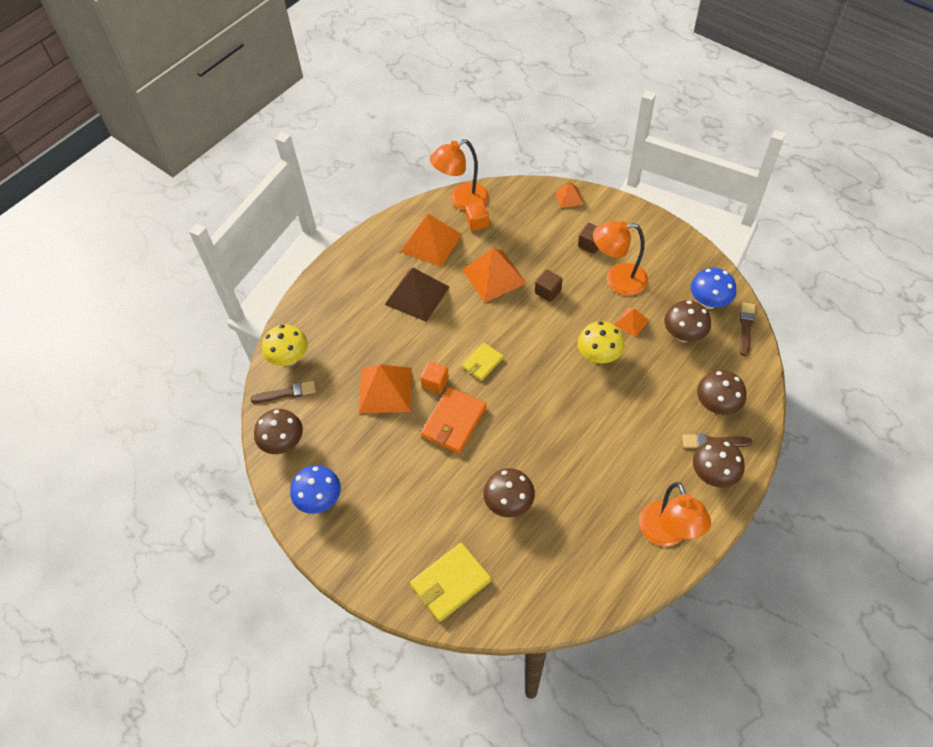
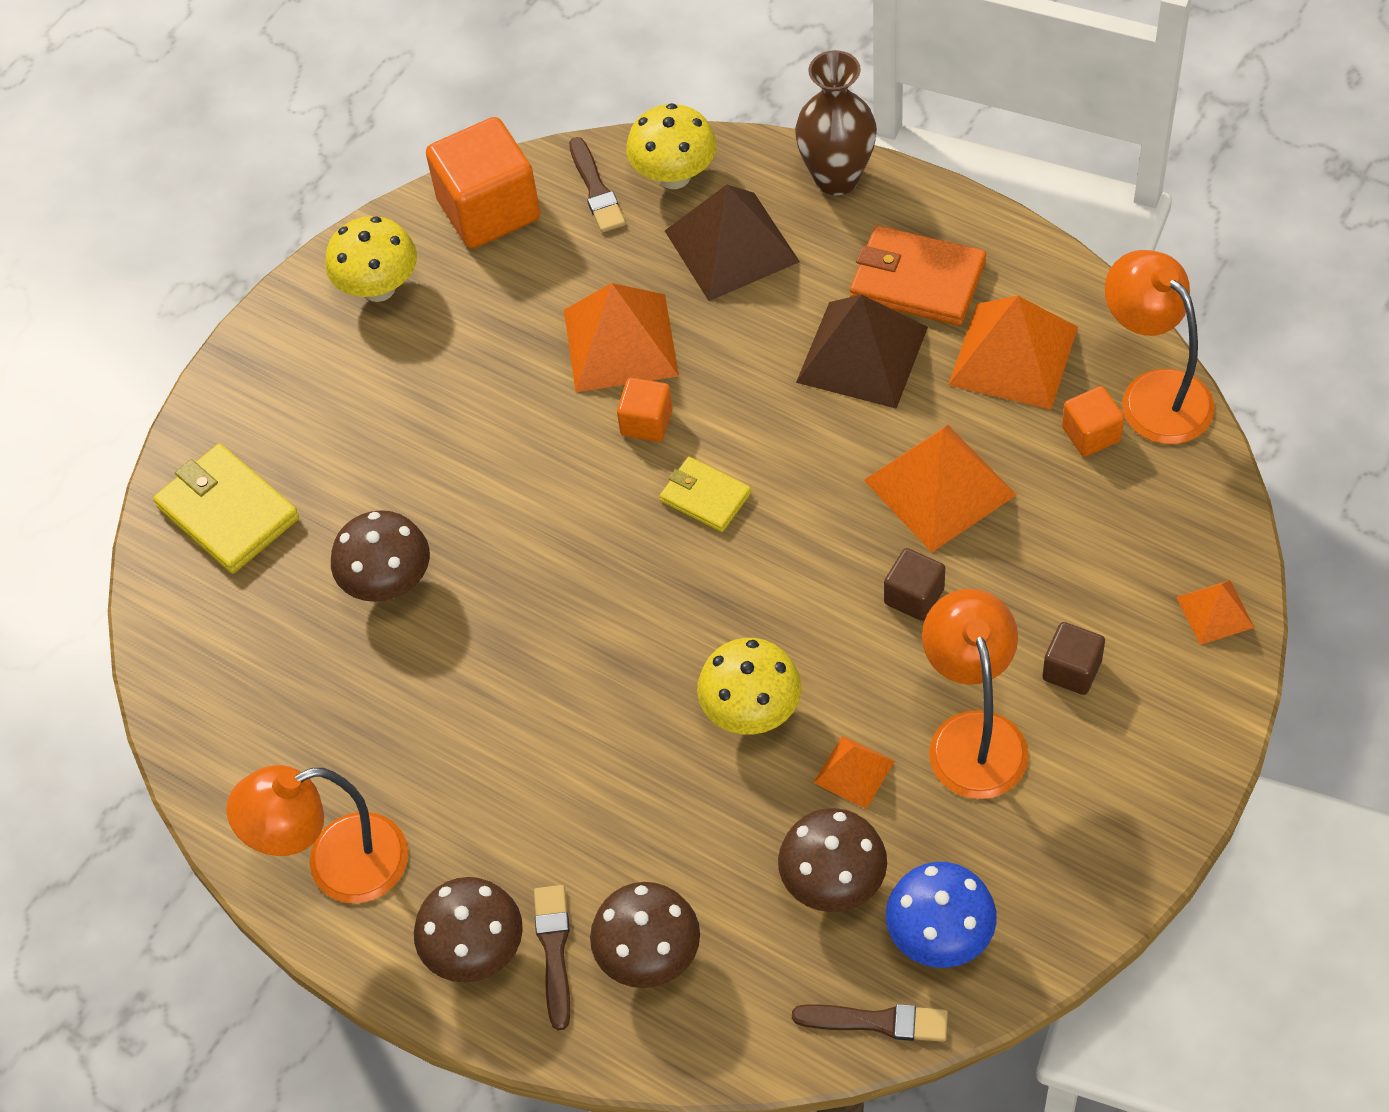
camera: 85 degrees right, 0 degrees up
(283, 443) = (489, 210): brown mushroom -> orange cube
(313, 293) = (837, 178): none -> brown vase
(320, 500) = (379, 288): blue mushroom -> yellow mushroom
(340, 339) = (731, 246): none -> brown pyramid
(454, 422) = (558, 468): orange wallet -> orange wallet (917, 280)

